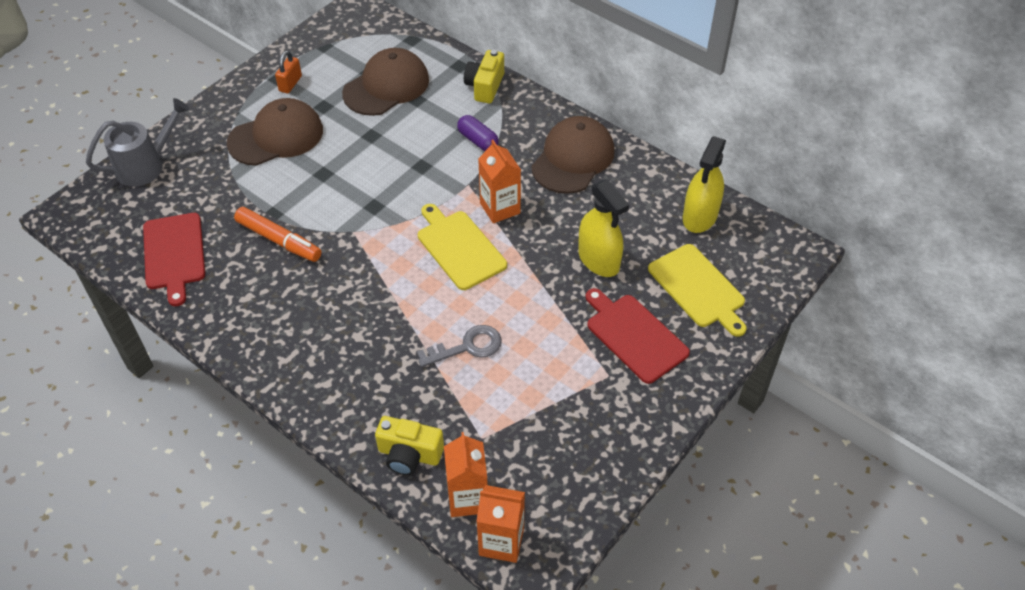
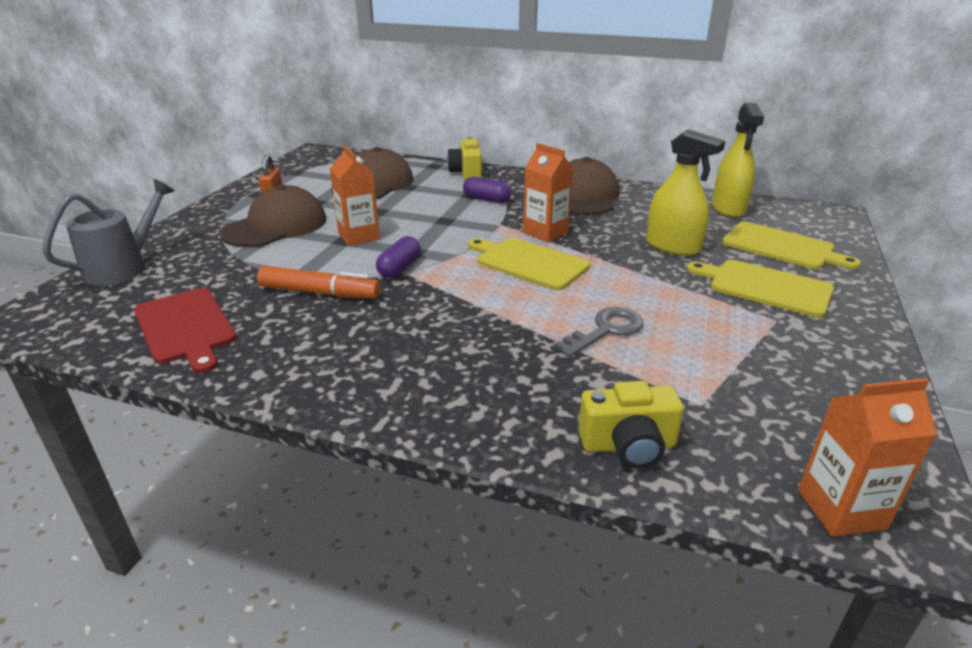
camera: 20 degrees left, 20 degrees down
(352, 225) = (399, 268): none -> purple capsule
(468, 498) = (747, 471): orange carton -> orange carton (359, 236)
(634, 336) = (765, 287): red cutting board -> yellow cutting board

